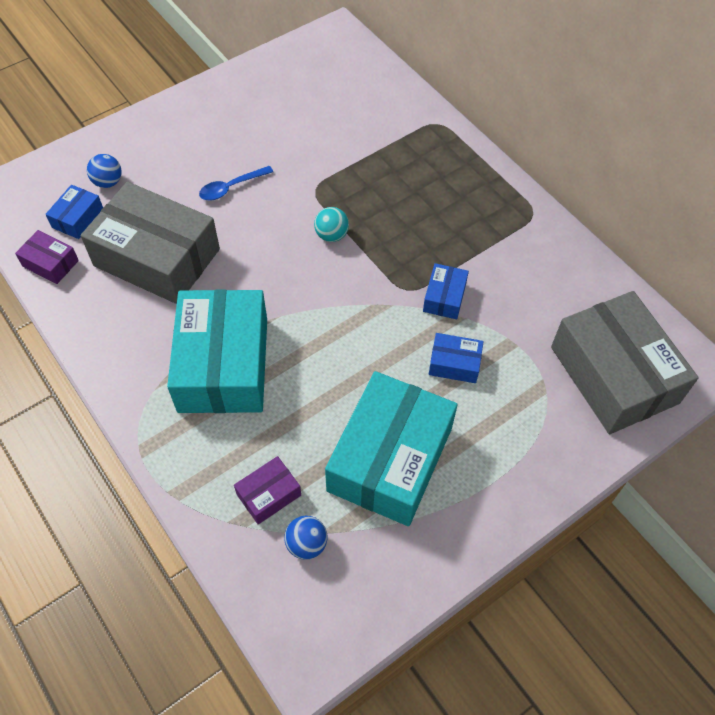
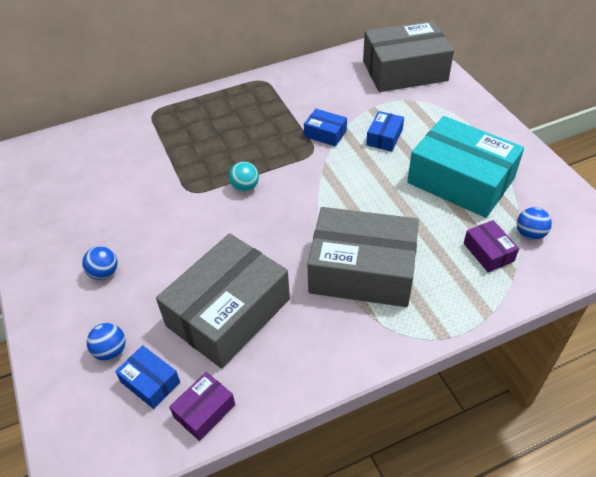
camera: 75 degrees left, 10 degrees down
(194, 152) = (104, 273): none -> blue ball
(223, 364) = (362, 270): turquoise box -> grey box
(231, 187) = (164, 248): blue spoon -> none

